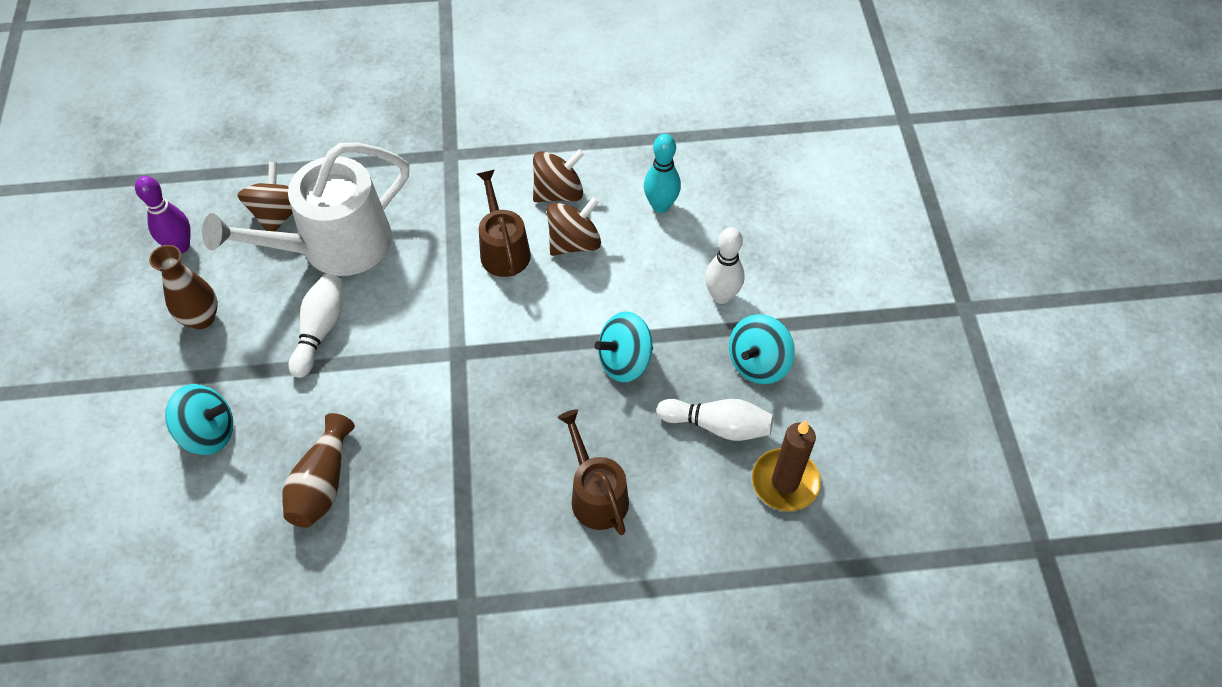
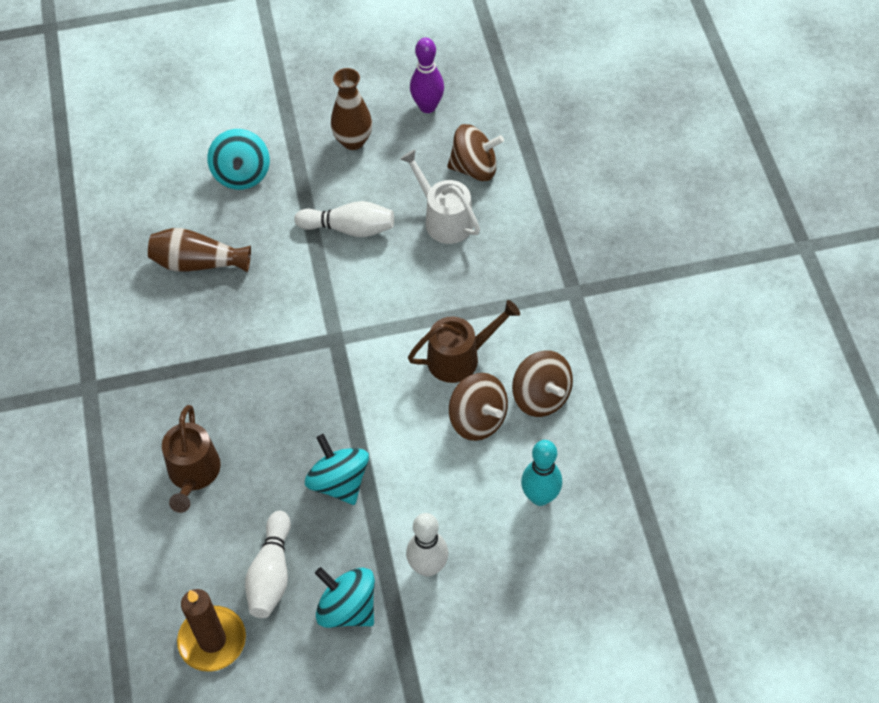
camera: 85 degrees right, 0 degrees up
(335, 246) = (444, 219): white watering can -> white watering can, size x0.57
(596, 495) = (193, 473): brown watering can -> brown watering can turned 120 degrees clockwise

